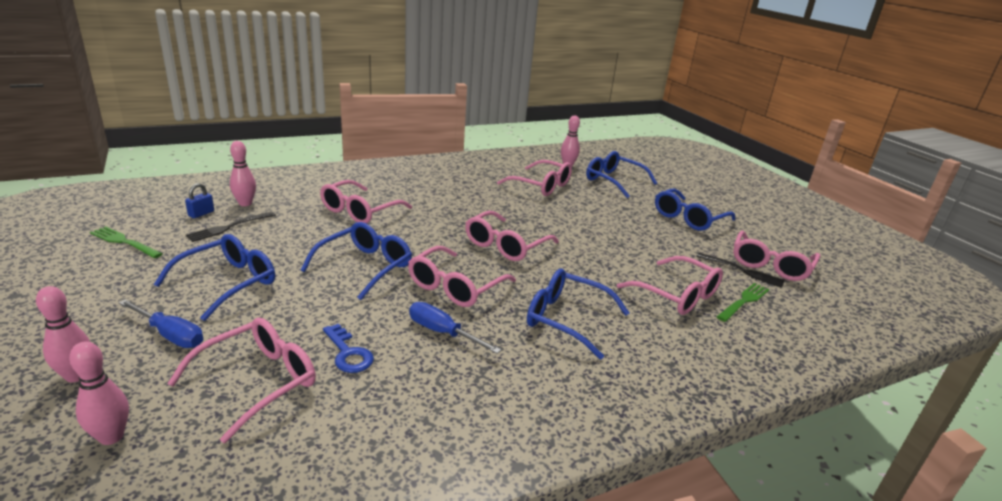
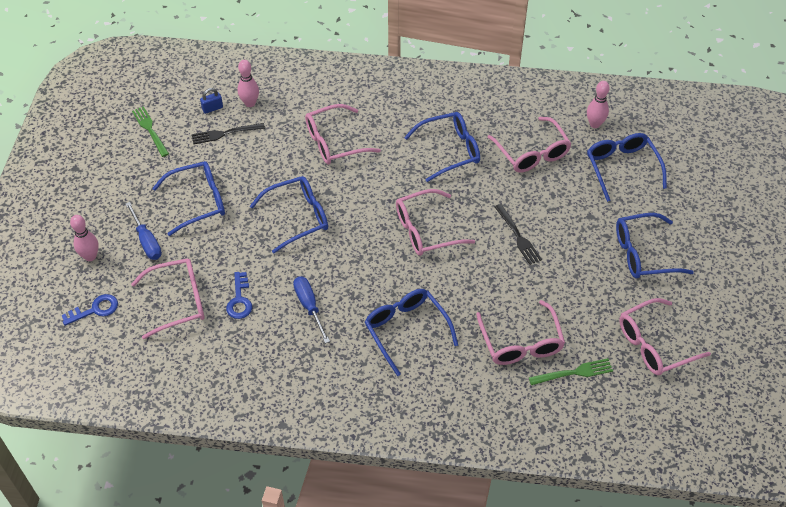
camera: 35 degrees right, 25 degrees up
(111, 437) = (95, 309): pink bowling pin -> blue key
(455, 287) = (349, 264): pink glasses -> none
(473, 196) = (449, 150): none -> blue glasses
(742, 271) = (616, 340): black fork -> black fork (518, 236)

